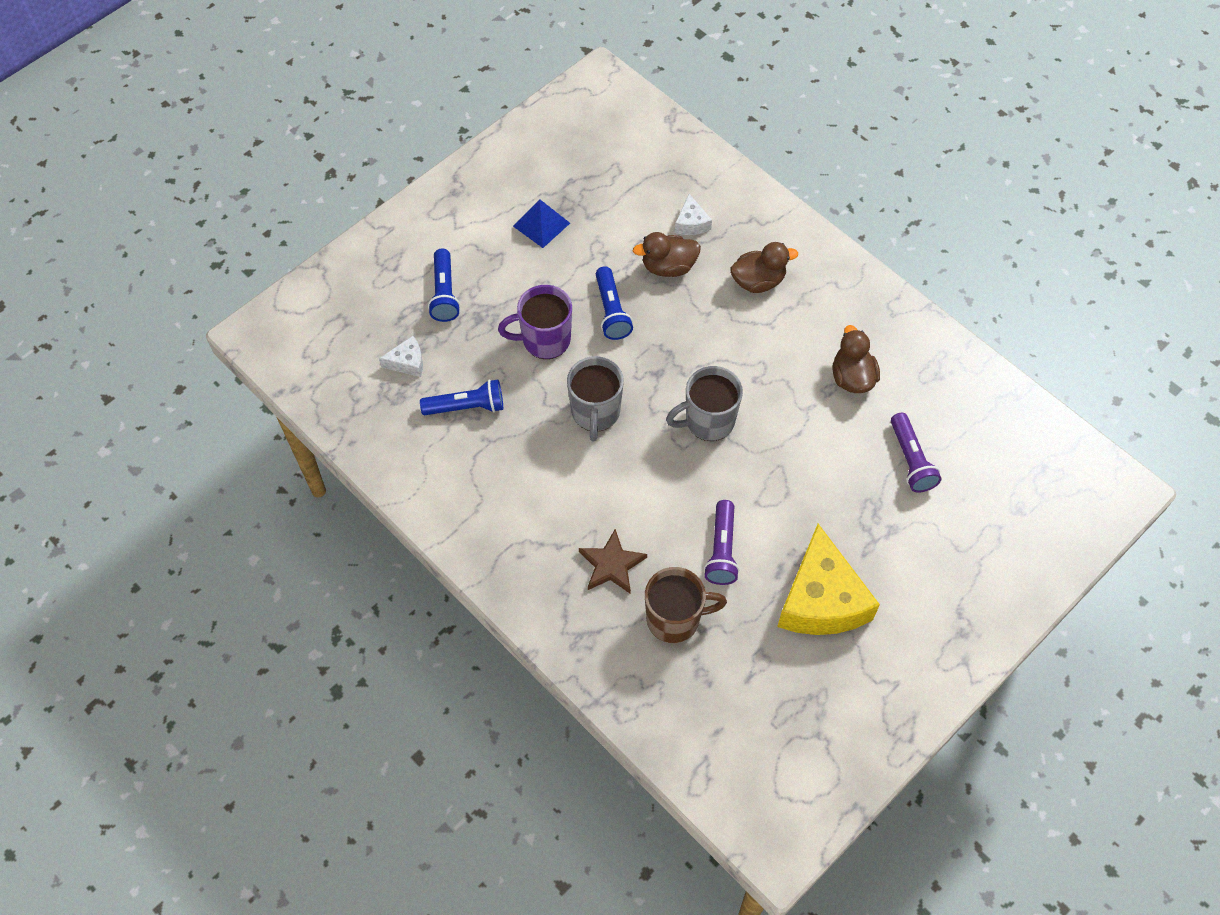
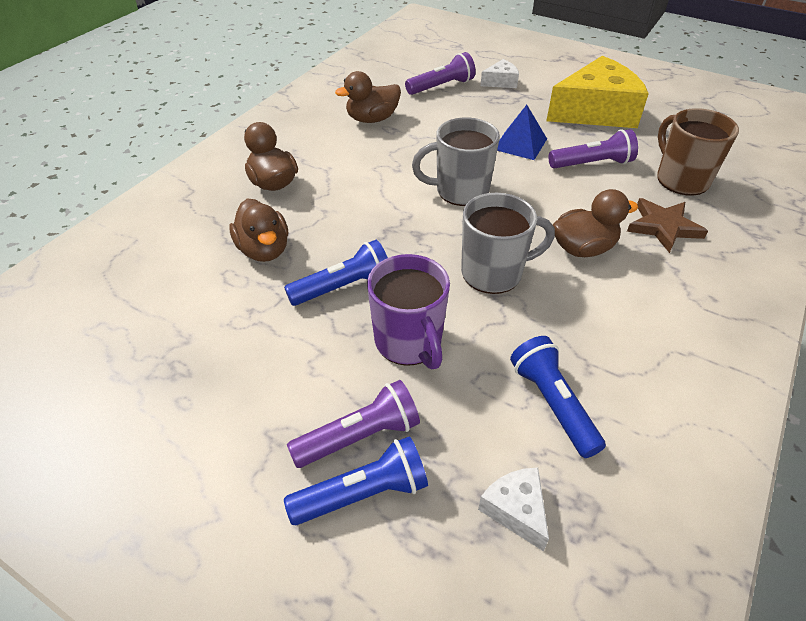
camera: 105 degrees left, 15 degrees down
(481, 298) = (359, 436): none -> purple flashlight
(541, 224) = (204, 392): blue pyramid -> blue pyramid (520, 144)
(603, 488) = (583, 248): none -> brown duck
(691, 223) = (194, 242): white cheese -> white cheese (501, 82)
(708, 421) = (460, 191): grey mug -> grey mug turned 120 degrees clockwise

